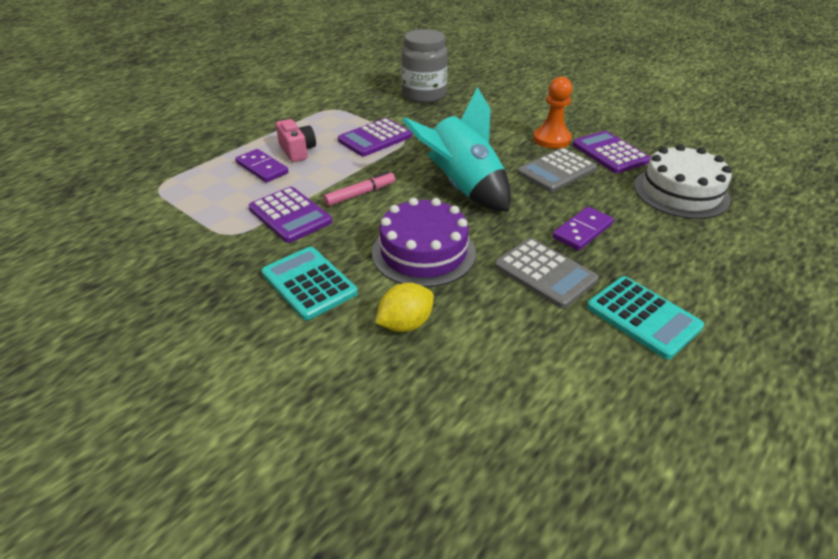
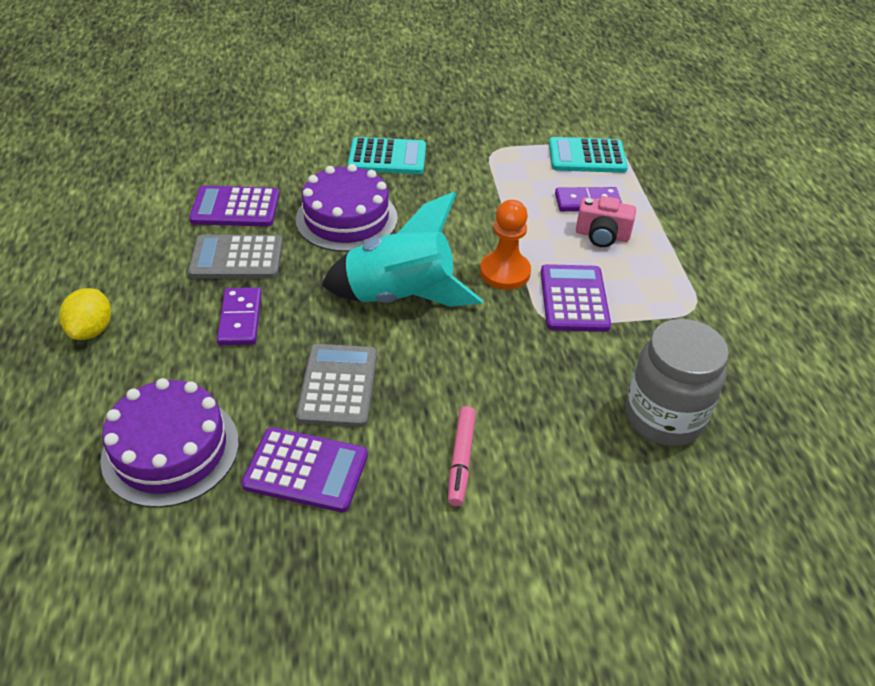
camera: 130 degrees right, 5 degrees up
(290, 215) = (484, 184): purple calculator -> purple calculator (235, 208)
(360, 194) = (471, 232): pink marker -> pink marker (461, 459)
(405, 324) = (293, 172): yellow lemon -> yellow lemon (92, 330)
(551, 139) = (401, 444): orange pawn -> orange pawn (505, 272)
(643, 317) = (133, 268): turquoise calculator -> turquoise calculator (587, 156)
(680, 192) = (170, 450): white cake -> purple cake

